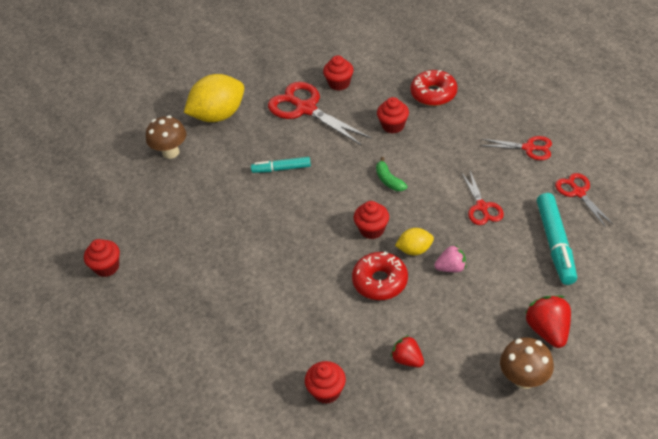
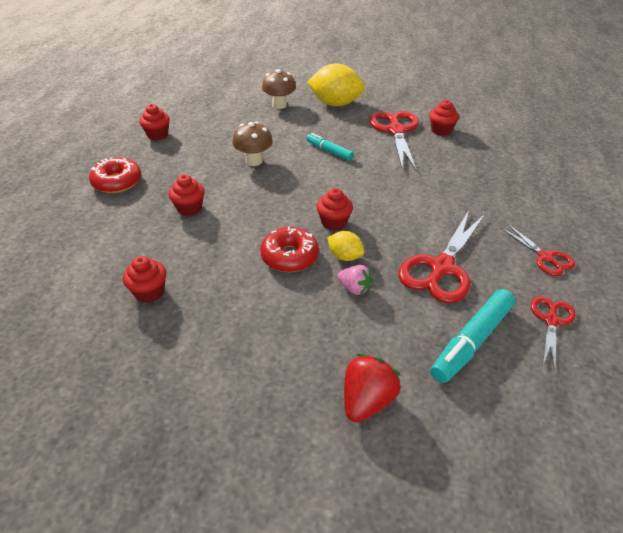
camera: 40 degrees right, 5 degrees down
(389, 180) = (392, 203): green banana -> none
(393, 126) = (445, 174): red cupcake -> red cupcake (189, 208)
(407, 359) = (228, 320): red strawberry -> none
(433, 94) = (507, 175): red donut -> red donut (117, 182)
(482, 207) = (441, 268): red scissors -> red scissors, size x1.77
(524, 379) = (290, 418): brown mushroom -> brown mushroom (254, 161)

